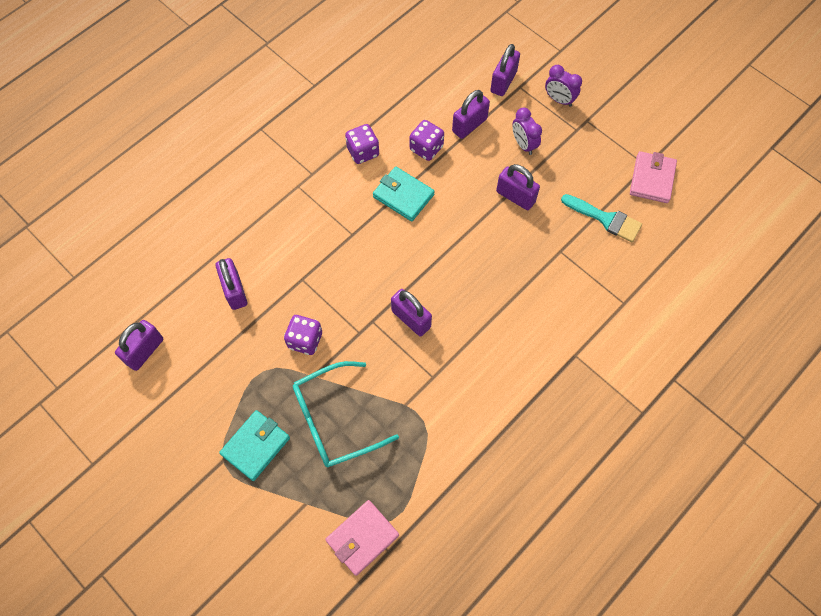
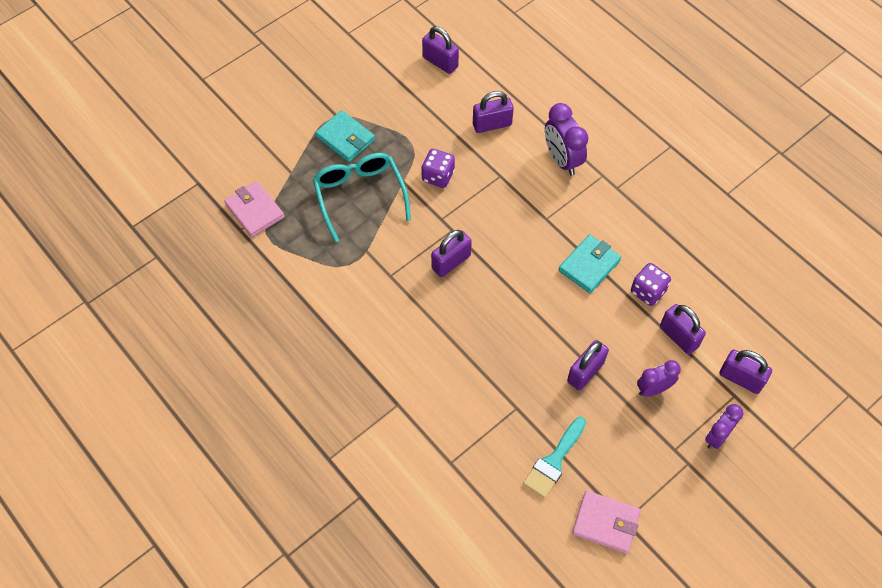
camera: 95 degrees right, 5 degrees down
(280, 222) = (562, 160): none -> purple clock
(363, 152) = (643, 233): purple dice -> none

